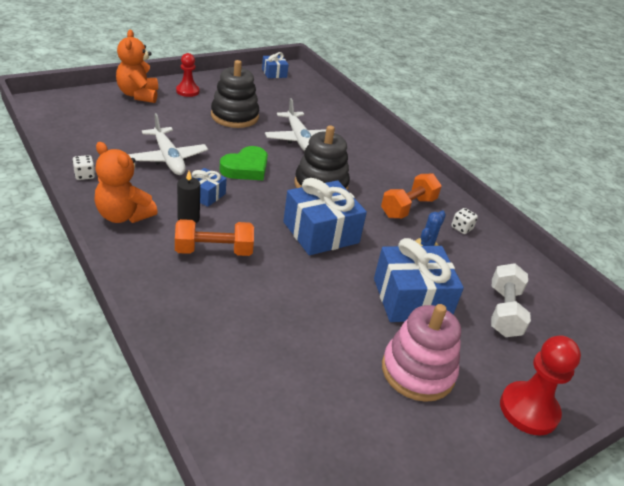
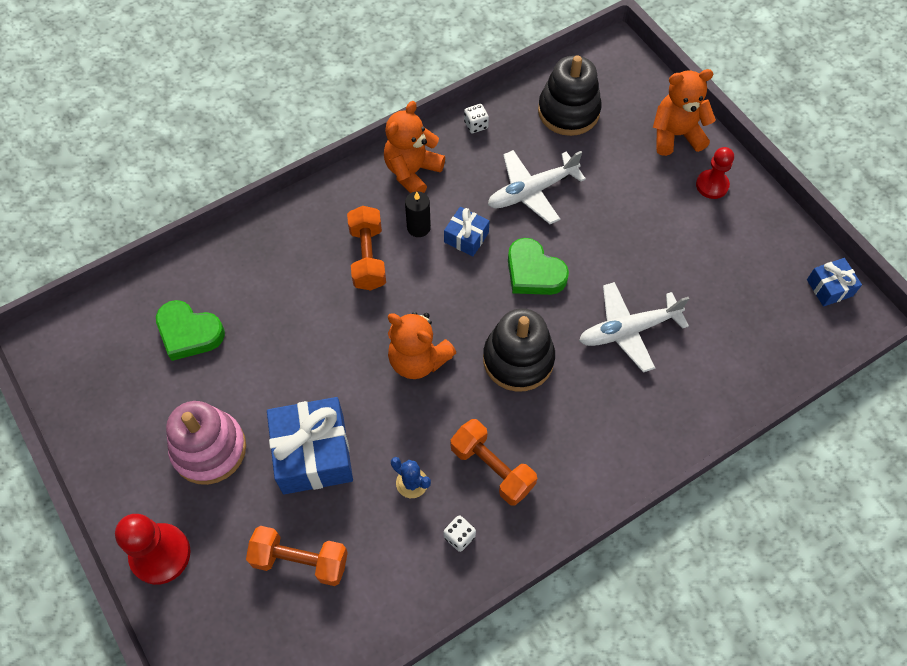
camera: 95 degrees right, 25 degrees up
(234, 116) = (663, 247): black stacking toy -> black stacking toy (568, 111)
(286, 388) = (189, 333): none -> green heart
(321, 232) = (418, 360): blue gift -> orange teddy bear
(504, 312) = (300, 560): white dumbbell -> orange dumbbell

